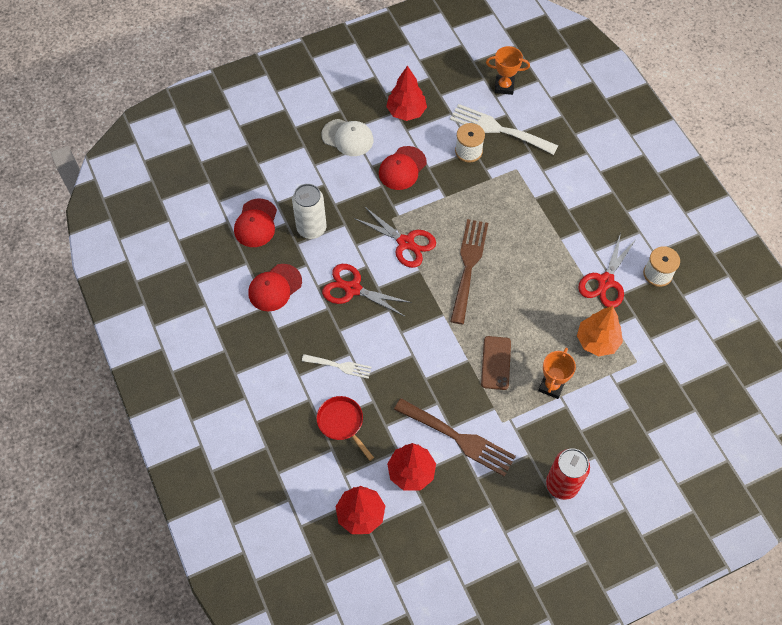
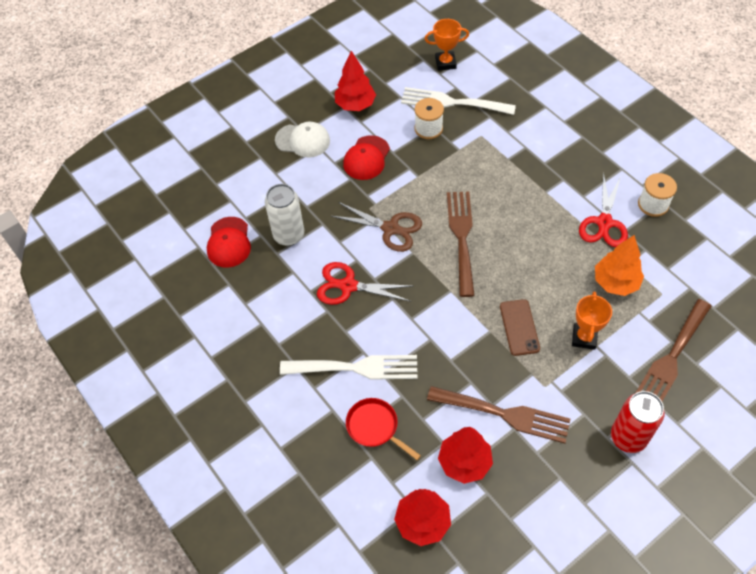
camera: 10 degrees left, 5 degrees down
(275, 288) = (265, 302): red cap -> none
(339, 366) = (356, 368): white fork -> white fork, size x1.79
(405, 243) = (390, 228): red scissors -> brown scissors
(624, 423) = (671, 358): none -> brown fork

